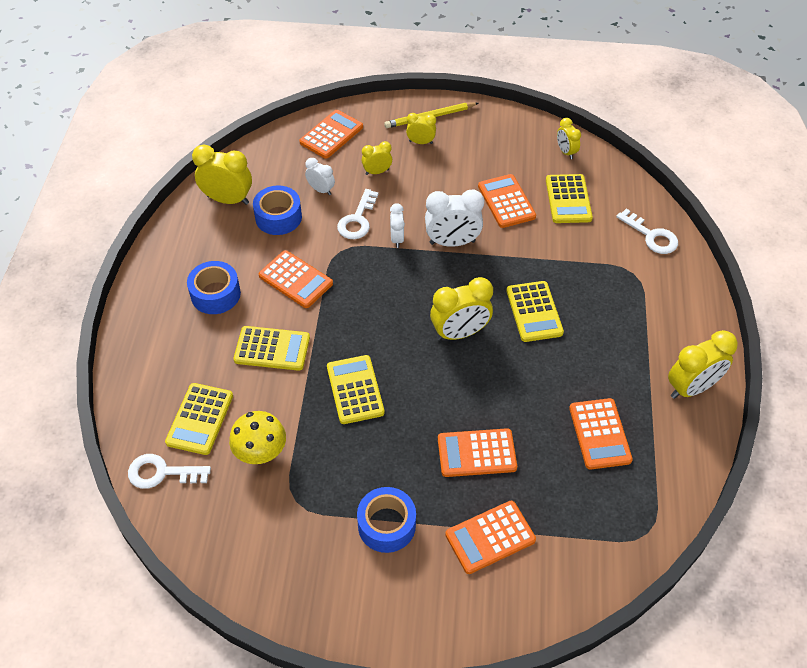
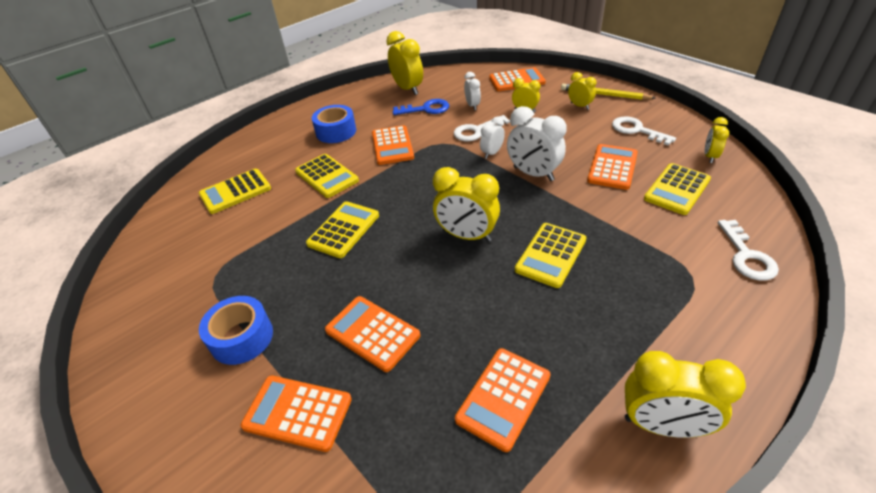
camera: 45 degrees right, 10 degrees down
(162, 473) = (176, 208): white key -> white key (636, 130)
(261, 453) = (238, 232): yellow mushroom -> none
(278, 217) = (426, 109): blue tape -> blue key

